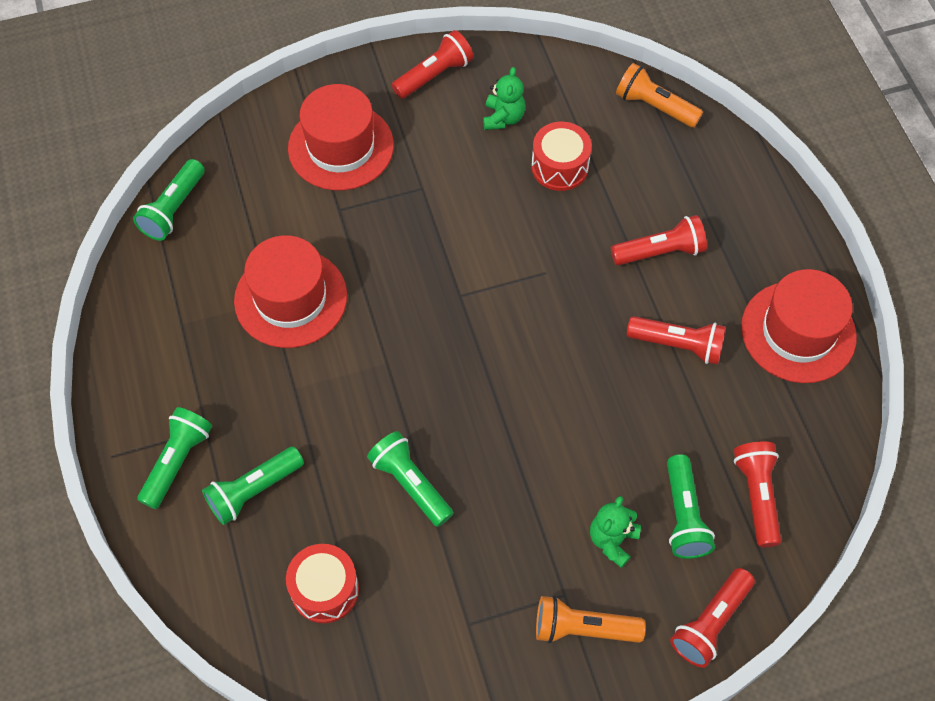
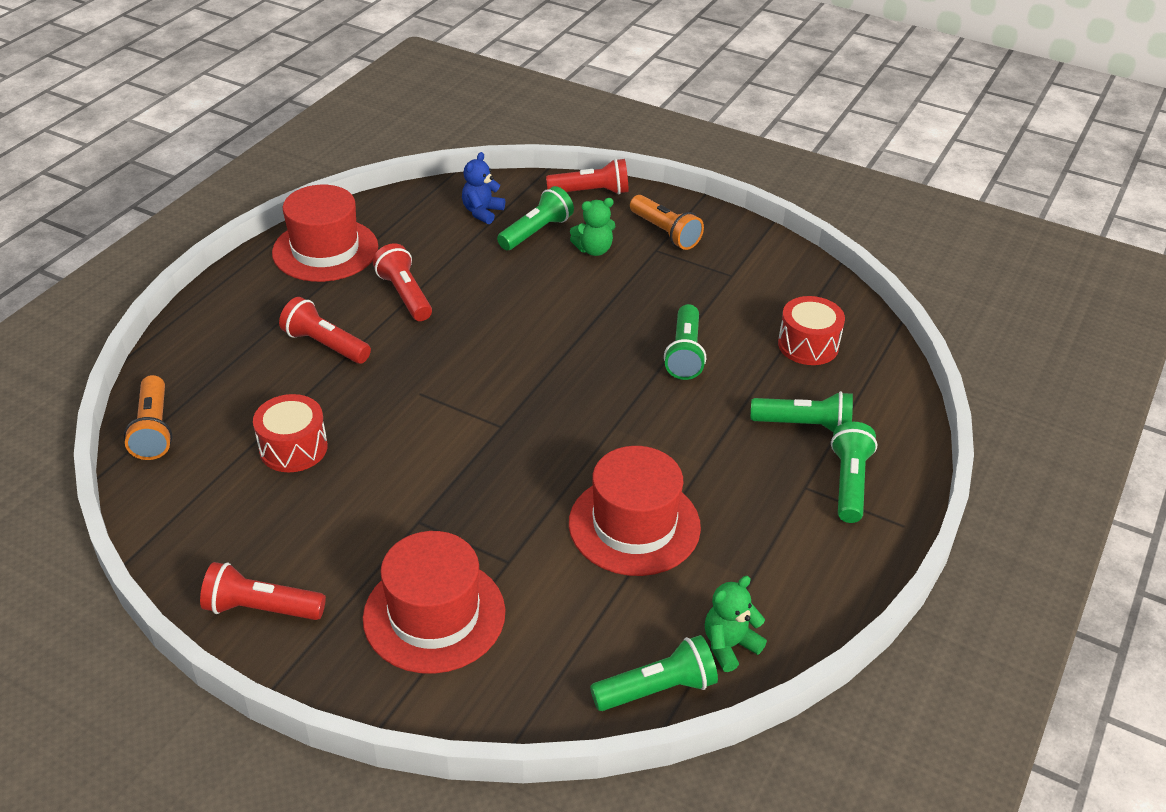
camera: 135 degrees left, 20 degrees down
(177, 461) = (849, 483): green flashlight -> green flashlight turned 120 degrees clockwise
(503, 118) = (270, 520): green teddy bear -> green teddy bear (729, 645)
(756, 496) = (482, 212): red flashlight -> blue teddy bear

